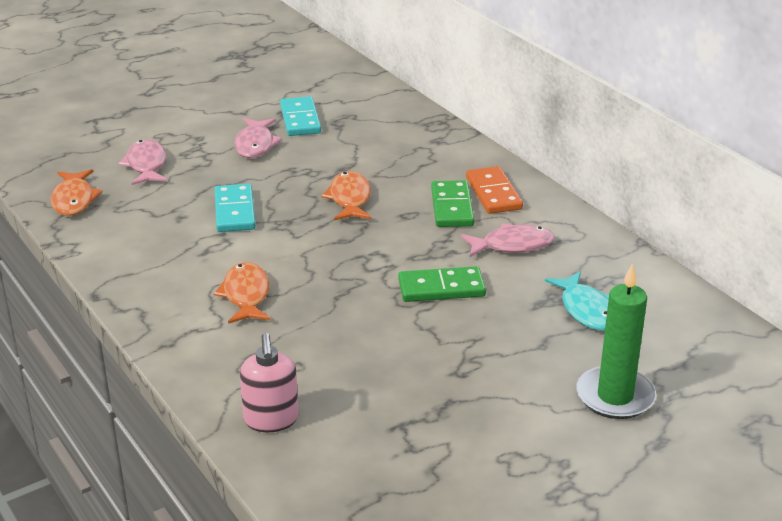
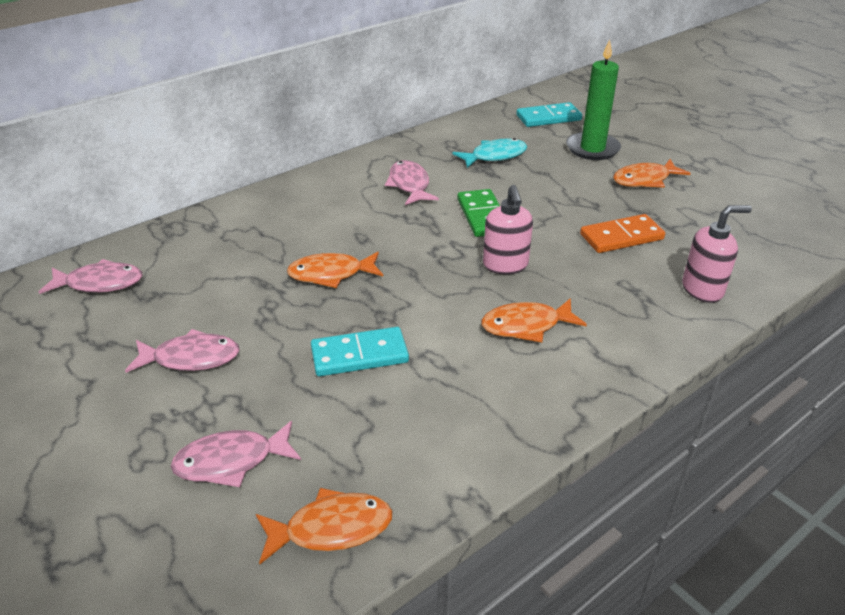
camera: 95 degrees left, 5 degrees up
(300, 119) = (129, 326): turquoise domino -> turquoise domino (548, 118)
(344, 293) = (505, 265): none -> pink soap dispenser
(358, 103) = (100, 283): none -> pink fish
(452, 207) = (347, 214): green domino -> none
(493, 193) = (322, 194): orange domino -> orange domino (621, 237)
(523, 428) = (645, 180): none -> orange fish

